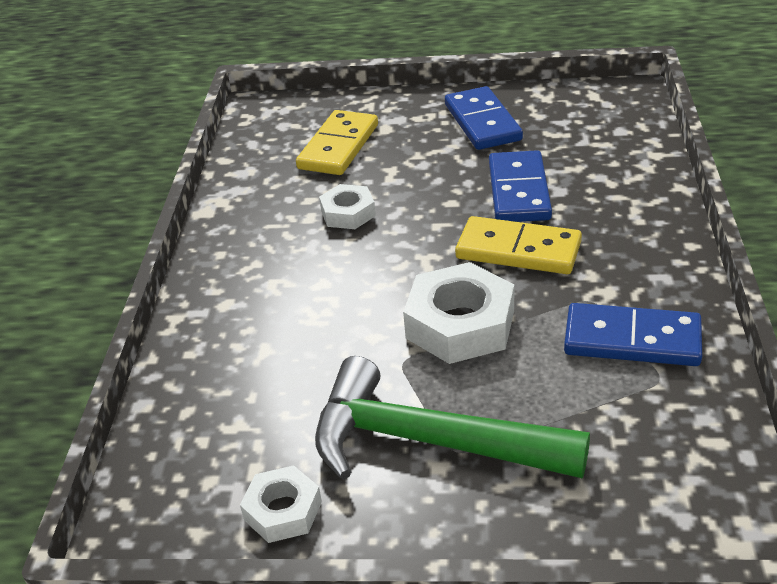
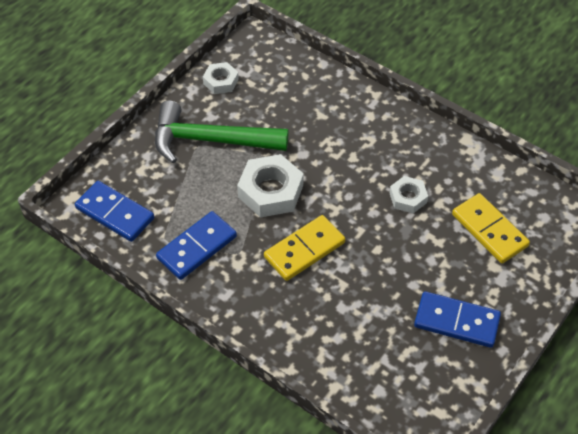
camera: 120 degrees right, 15 degrees up
(429, 441) = (211, 140): green hammer -> green hammer turned 135 degrees counterclockwise
(518, 191) = (359, 287): blue domino -> blue domino (115, 213)

